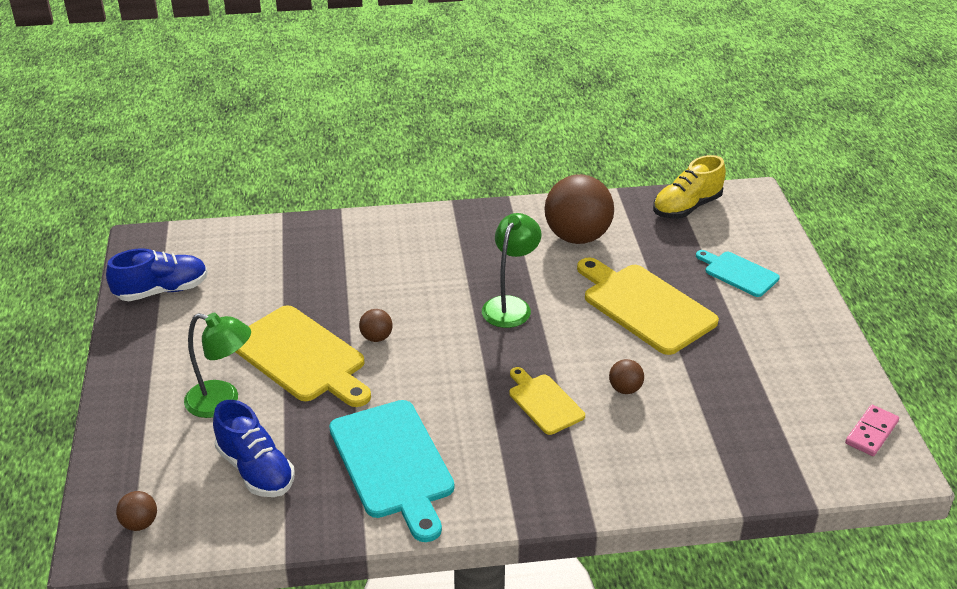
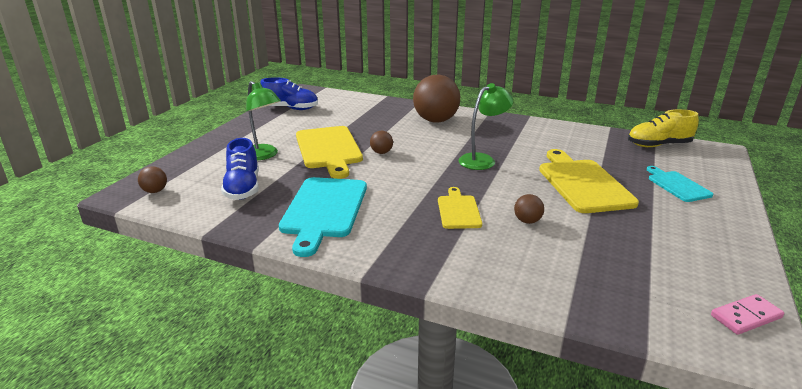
camera: 30 degrees right, 10 degrees down
(577, 237) = (561, 141): brown ball -> brown ball (435, 120)

